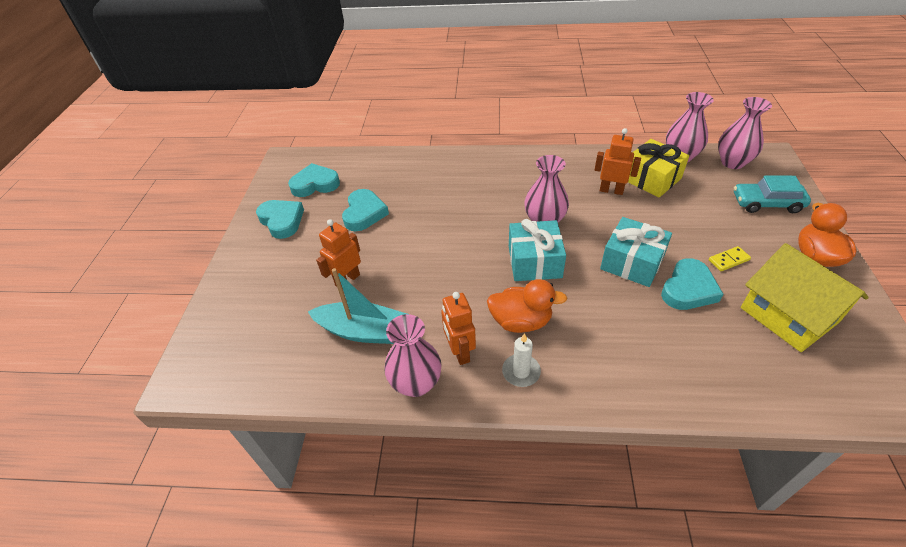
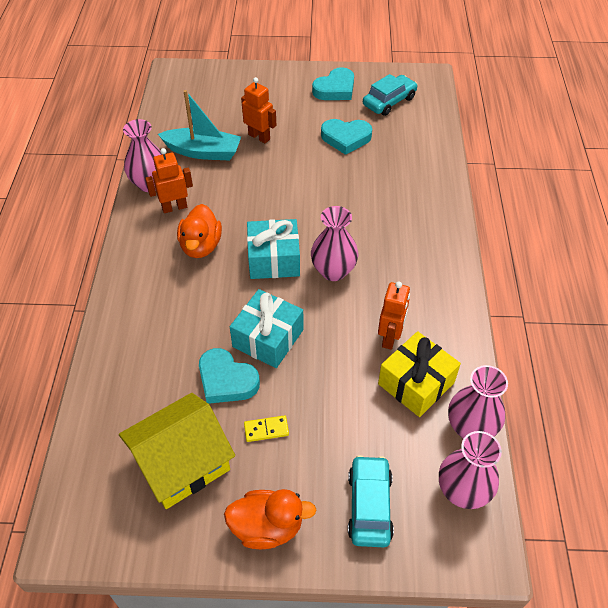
camera: 85 degrees right, 5 degrees up
(315, 184) = (389, 101): turquoise heart -> turquoise car
(364, 331) = (203, 152): turquoise boat -> turquoise boat turned 90 degrees counterclockwise
(521, 372) = (149, 244): white candle -> none
(728, 260) = (266, 430): yellow domino -> yellow domino turned 75 degrees counterclockwise

